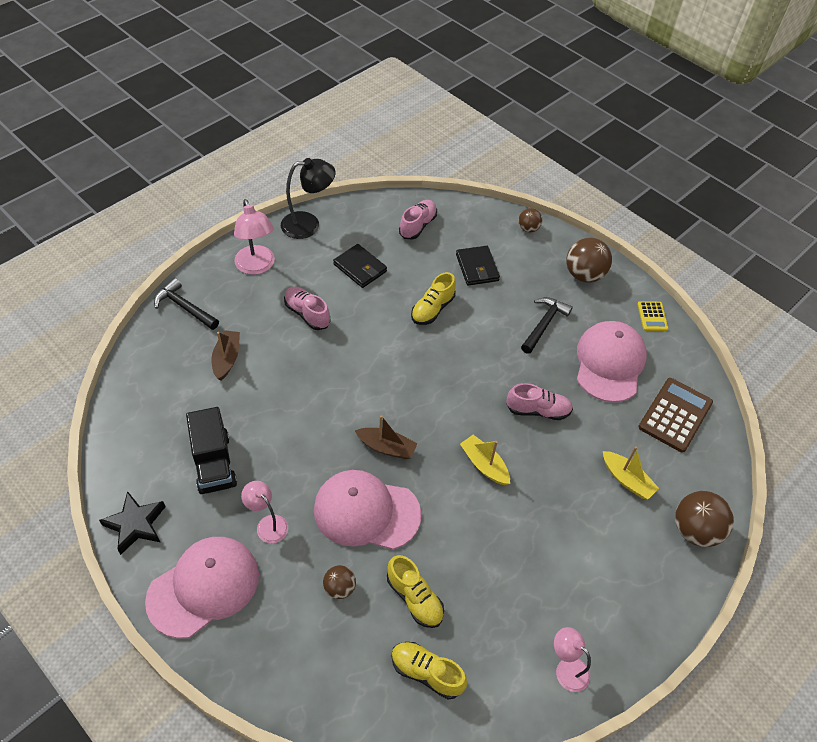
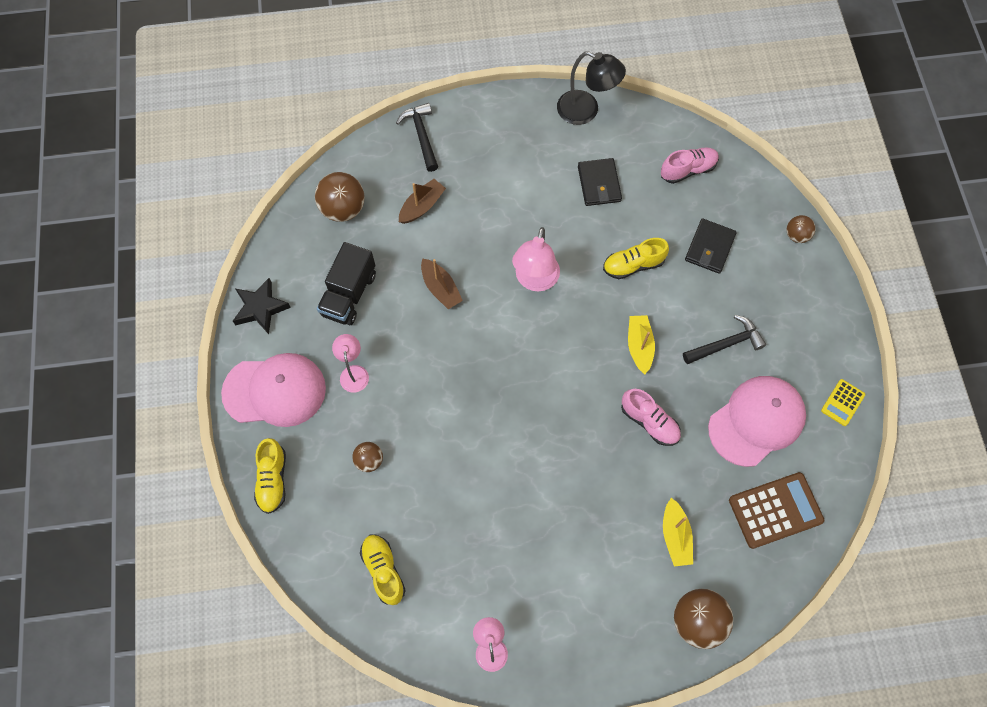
camera: 40 degrees right, 15 degrees up
(257, 266) = (509, 129): pink lamp -> pink lamp (535, 280)
(307, 314) = (518, 203): pink shoe -> none
(366, 512) = (434, 413): pink cap -> none
(386, 447) = (492, 369): brown boat -> brown boat (440, 288)
(414, 598) = (418, 508): yellow shoe -> yellow shoe (273, 479)
(484, 465) = (561, 439): yellow boat -> yellow boat (639, 346)
(584, 275) = (811, 318): brown ball -> brown ball (343, 209)

